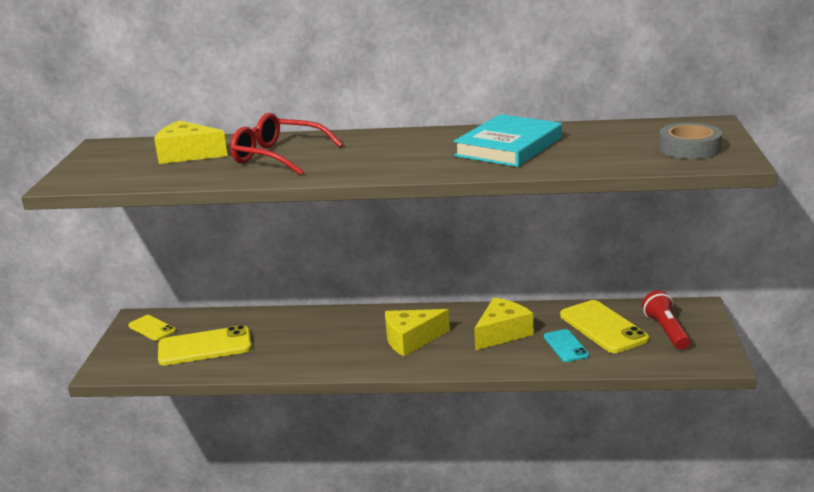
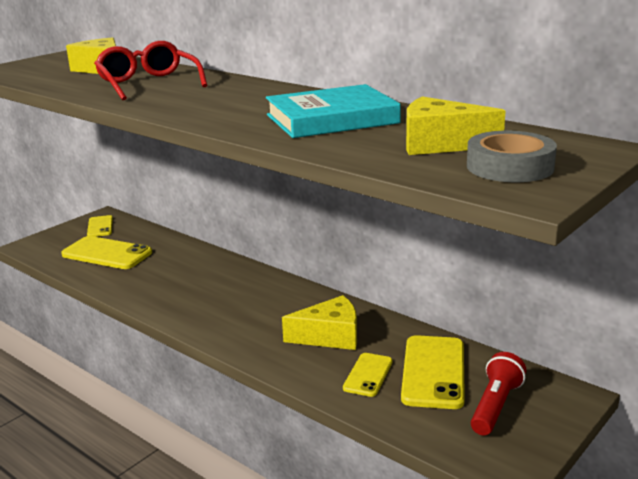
camera: 35 degrees right, 0 degrees up
(411, 340) = (248, 309): yellow cheese -> yellow cheese (440, 144)
(566, 346) = (368, 375): turquoise phone -> yellow phone

